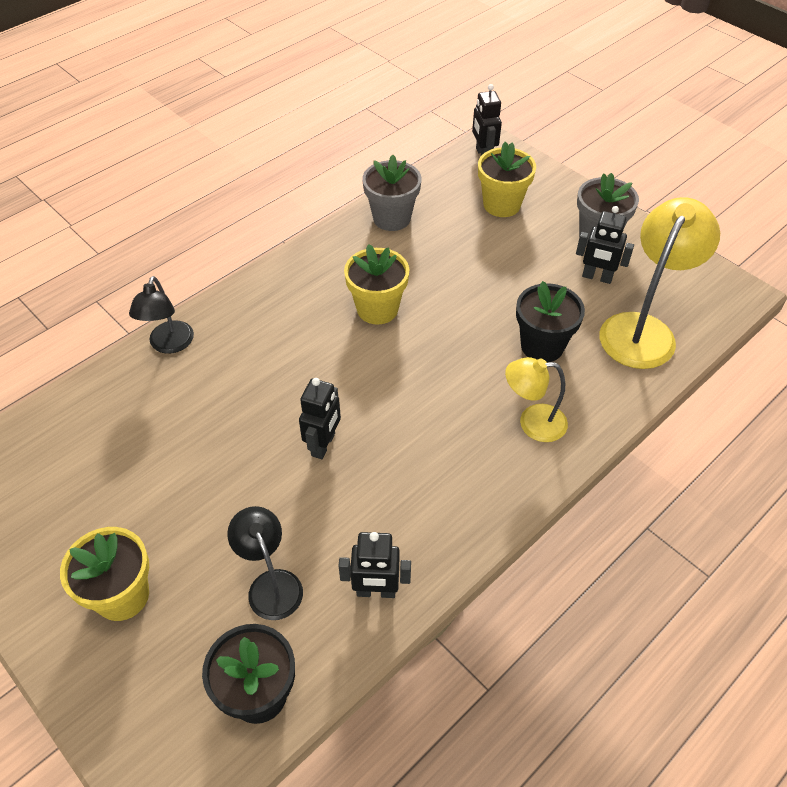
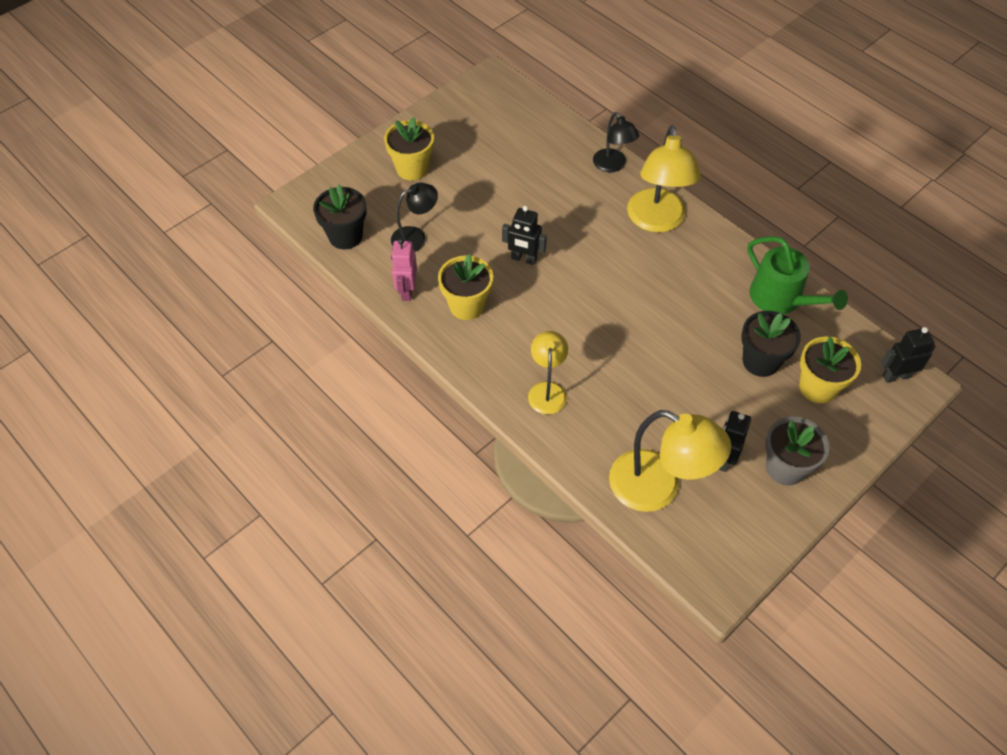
camera: 90 degrees right, 5 degrees up
(169, 345) = (613, 165): black lamp -> black lamp turned 120 degrees counterclockwise
(271, 308) = (657, 221): none -> yellow lamp
(376, 591) = (407, 290): black robot -> pink robot
(377, 309) = (663, 289): yellow flower pot -> yellow flower pot (467, 305)
(392, 218) = (781, 298): grey flower pot -> green watering can
(542, 346) = (631, 405): black flower pot -> black flower pot (760, 361)

